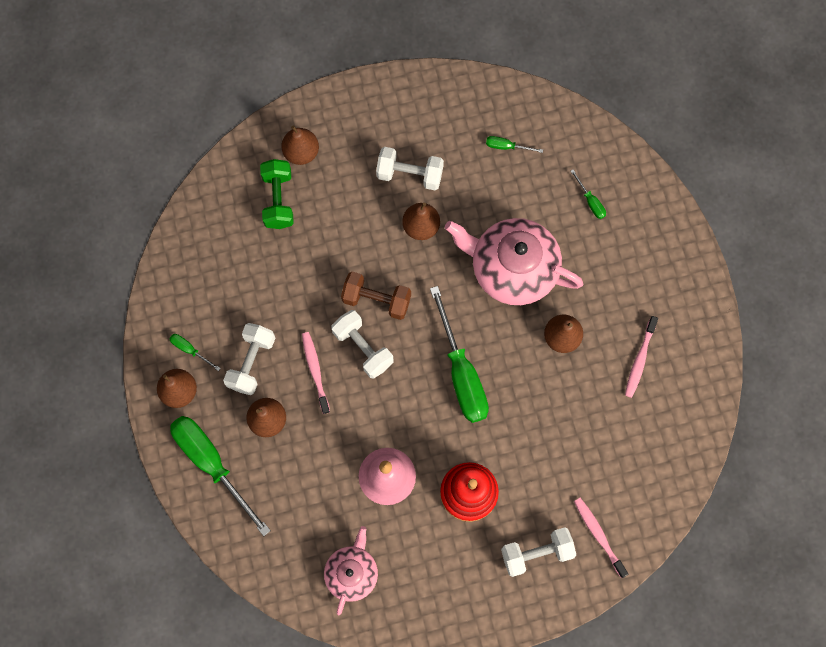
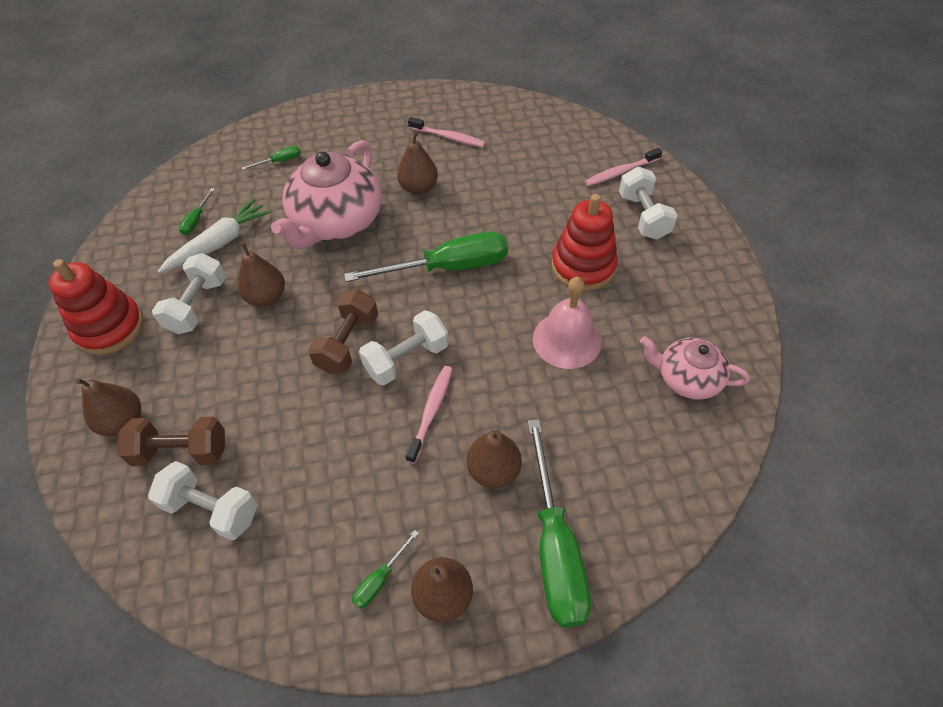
camera: 85 degrees left, 20 degrees down
(212, 463) = (554, 547): green screwdriver -> green screwdriver turned 60 degrees counterclockwise
(251, 362) = (410, 491): white dumbbell -> white dumbbell (212, 509)
(278, 200) = (181, 452): green dumbbell -> brown dumbbell
(315, 371) = (431, 412): pink toothbrush -> pink toothbrush turned 120 degrees clockwise
(385, 114) = (110, 328): none -> red stacking toy
(479, 173) = (219, 243): none -> white carrot

